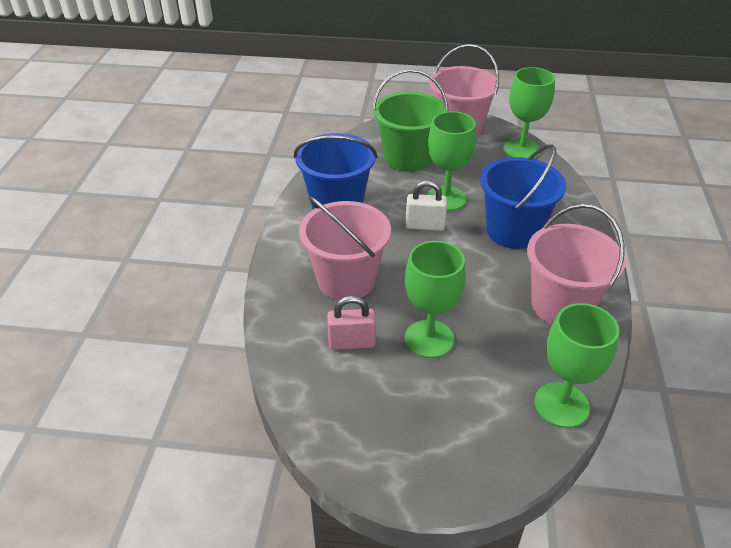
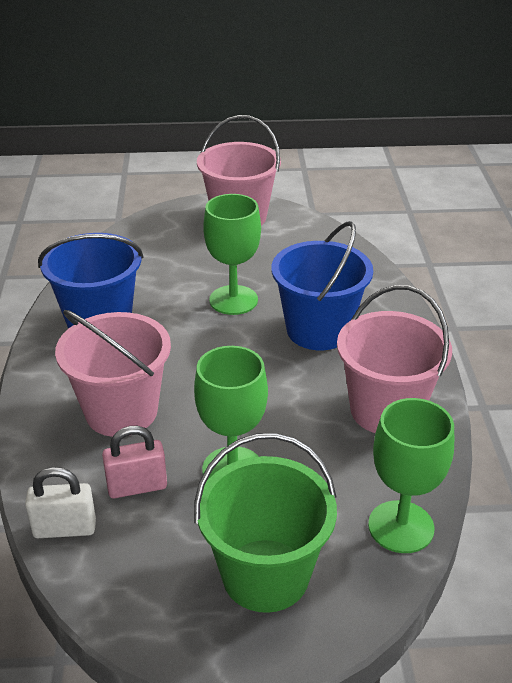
camera: 10 degrees left, 5 degrees down
(408, 158) = (181, 257): green bucket -> green bucket (265, 575)
(424, 226) = (211, 335): white padlock -> white padlock (65, 529)
(521, 150) = (316, 234): green goblet -> none

